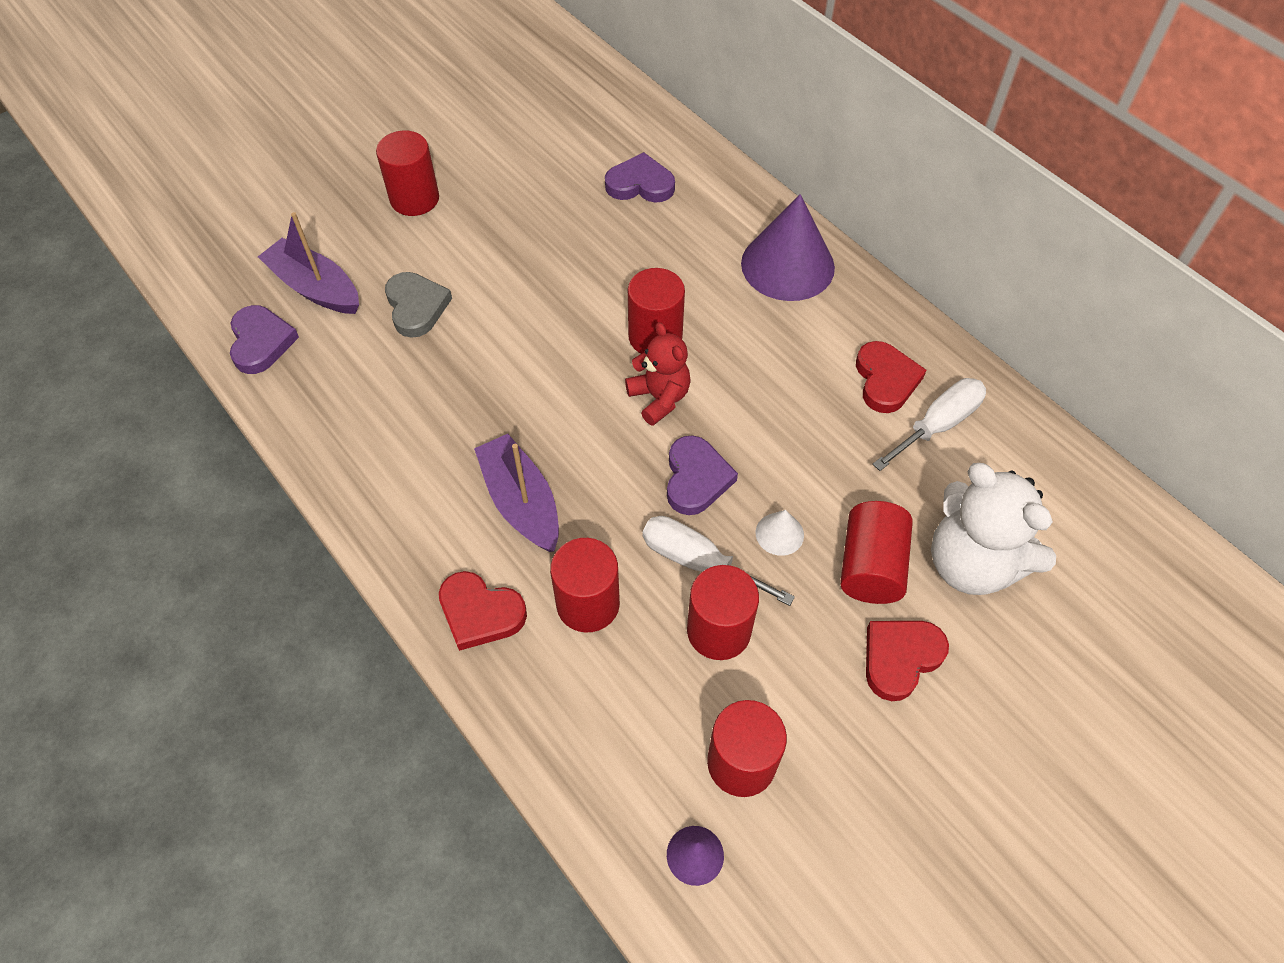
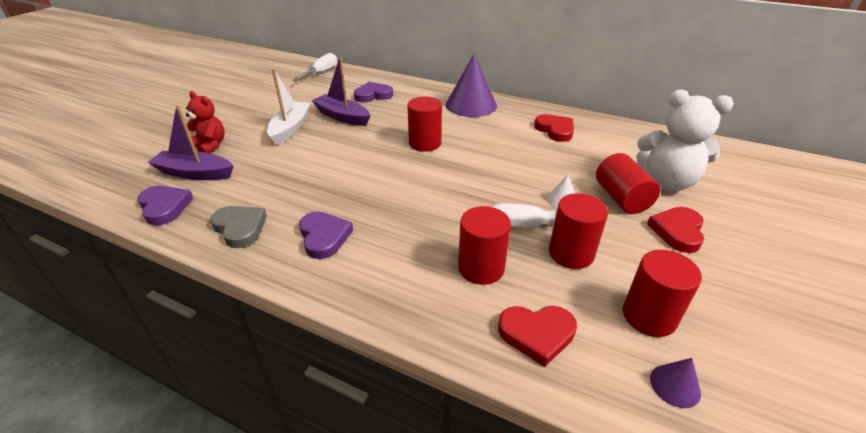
camera: 25 degrees left, 20 degrees down
(414, 199) = (244, 125): red cylinder -> none
(416, 307) = (271, 165): grey heart -> grey heart (240, 228)
(476, 230) = (290, 128): none -> white boat
(480, 613) = (412, 298): red heart -> red heart (537, 334)
(521, 502) = (399, 232): purple boat -> purple boat (342, 117)
(659, 398) = (447, 165): red teddy bear -> red teddy bear (210, 146)
(696, 478) = (496, 191): purple heart -> purple heart (324, 237)
(937, 425) = (595, 138): white screwdriver -> white screwdriver (321, 73)

